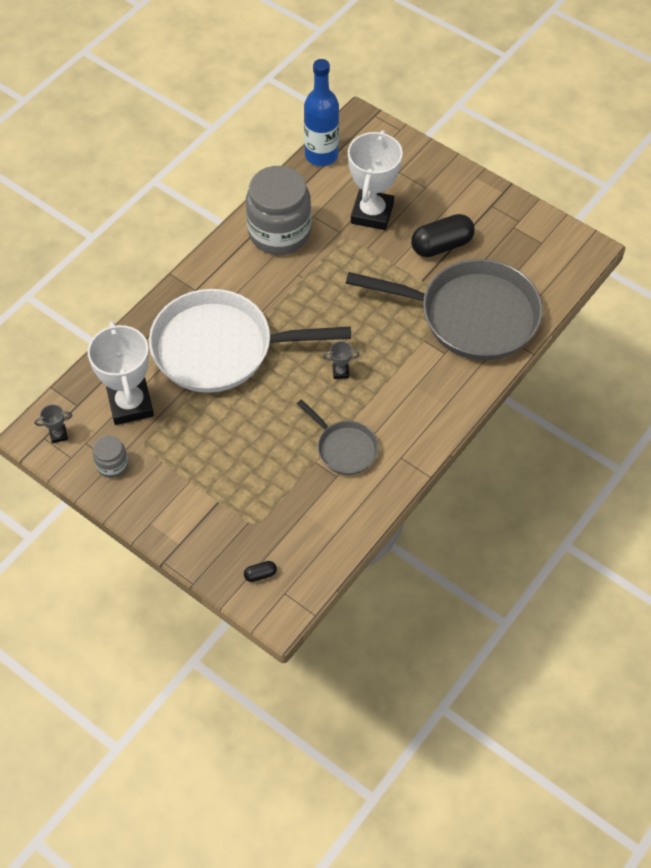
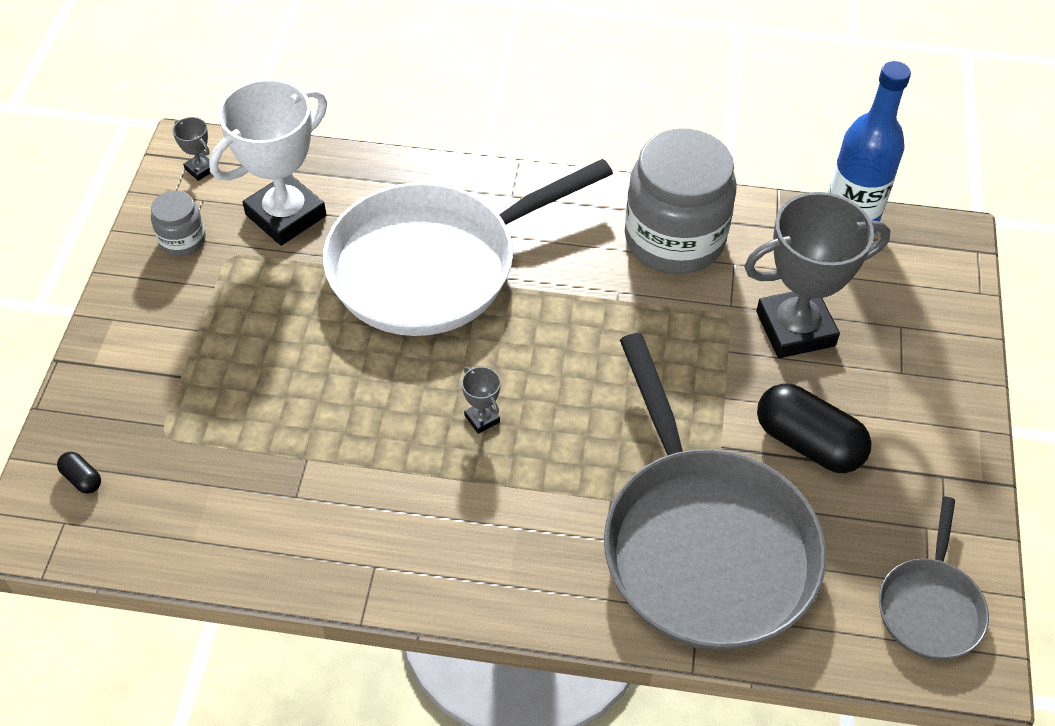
camera: 60 degrees right, 5 degrees down
(221, 348) = (434, 265): white pan -> white pan turned 90 degrees counterclockwise
(344, 448) = (350, 484): grey pan -> grey pan (930, 606)
(372, 213) = (795, 329): white trophy -> grey trophy

